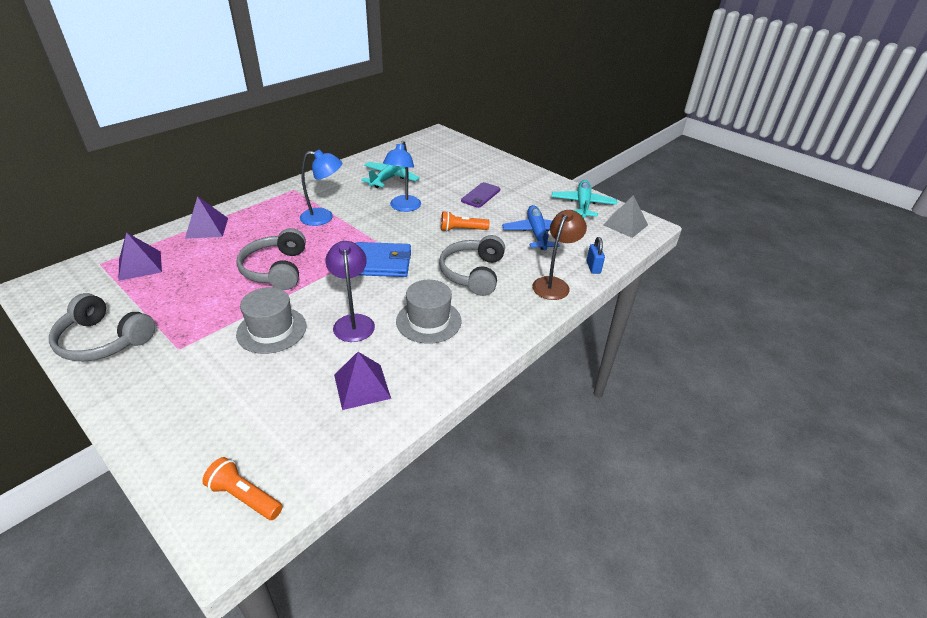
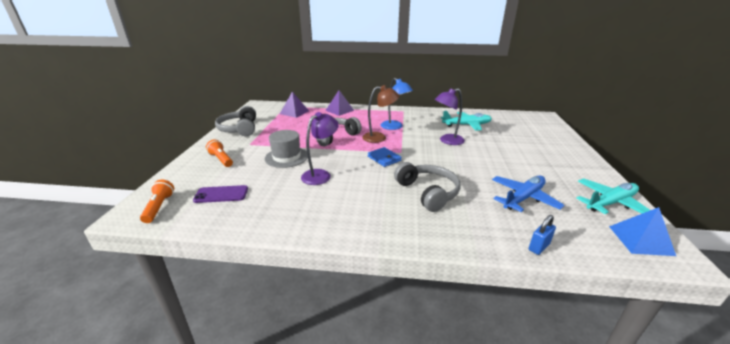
camera: 55 degrees right, 10 degrees down
(362, 386) = (269, 202): purple pyramid -> none
(381, 263) = (384, 158): blue wallet -> blue wallet, size x0.65
(403, 207) = (447, 141): blue lamp -> purple lamp
(428, 321) = (354, 198): grey hat -> none
(462, 230) = (465, 168): orange flashlight -> orange flashlight (221, 159)
(473, 273) = (427, 192): grey headphones -> grey headphones turned 90 degrees clockwise
(480, 195) = (516, 157): purple phone -> purple phone (221, 194)
(554, 284) = (478, 234): brown lamp -> brown lamp (379, 137)
(625, 225) = (640, 240): grey pyramid -> blue pyramid

